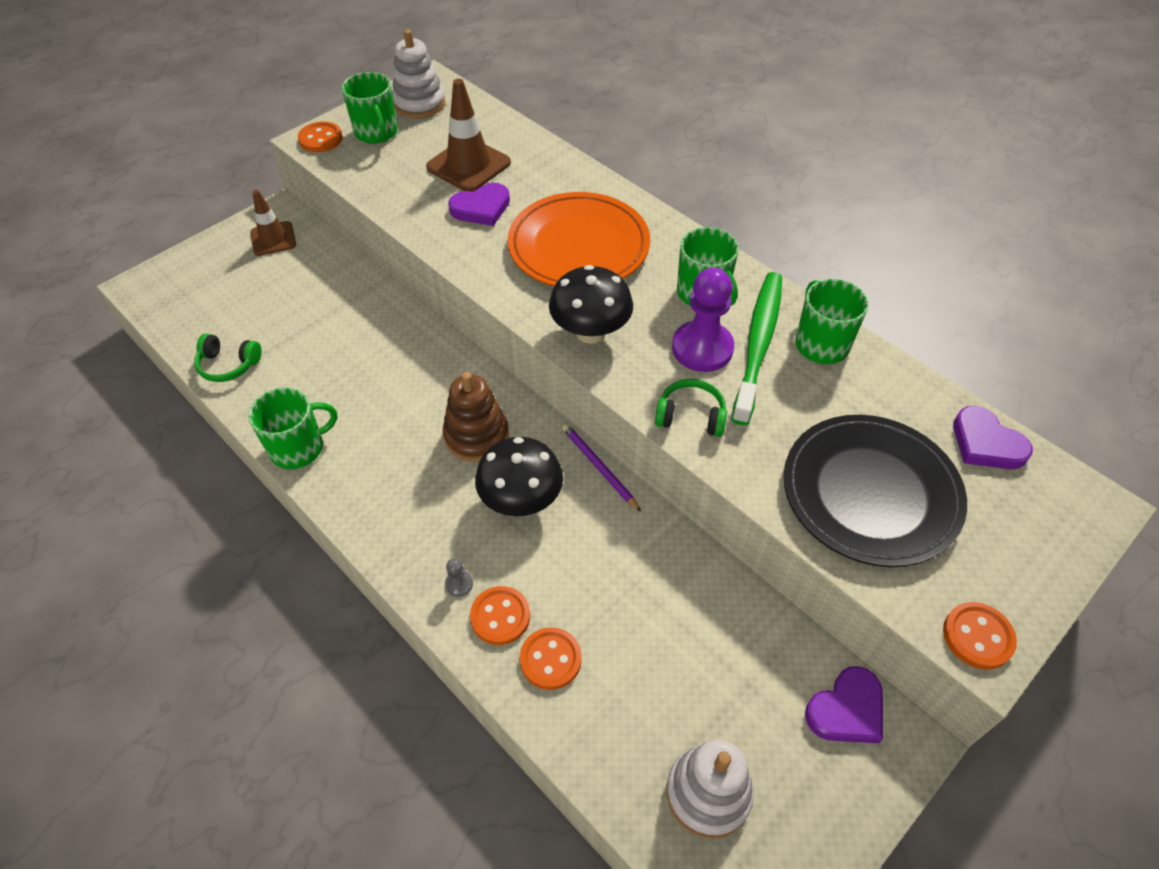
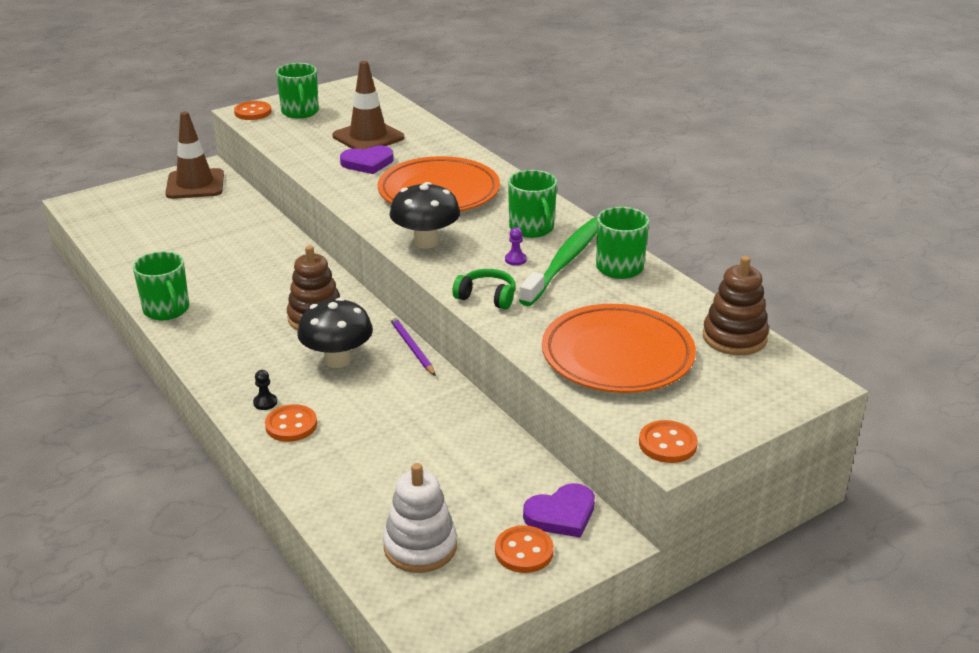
camera: 10 degrees right, 20 degrees down
(228, 365) = (129, 256): green headphones -> none
(273, 239) = (195, 184): brown traffic cone -> brown traffic cone, size x1.53
(298, 448) = (167, 310): green mug -> green mug turned 75 degrees clockwise
(419, 103) = (343, 98): white stacking toy -> none
(459, 584) = (265, 402): grey pawn -> black pawn
(550, 659) = (322, 454): orange button -> orange button (524, 551)
(702, 348) = (515, 260): purple pawn -> purple pawn, size x0.41
(870, 494) = (617, 355): black plate -> orange plate
(986, 443) = (734, 337): purple heart -> brown stacking toy

